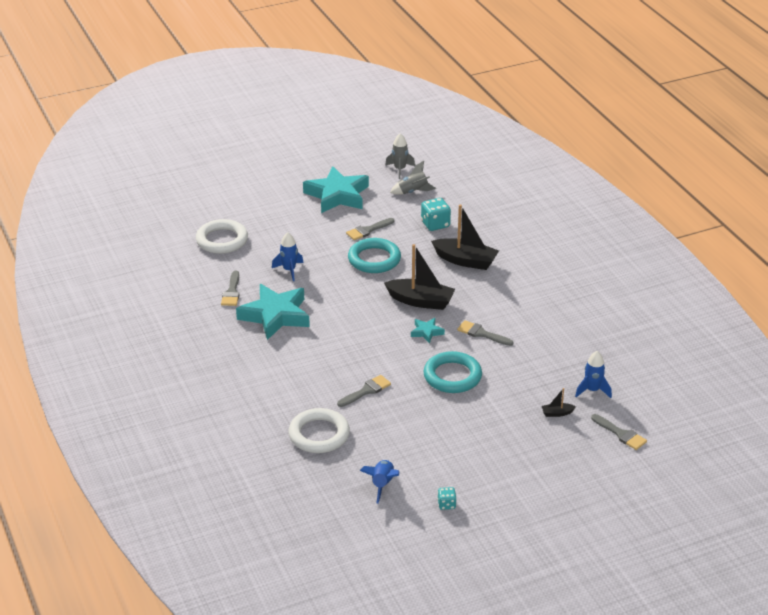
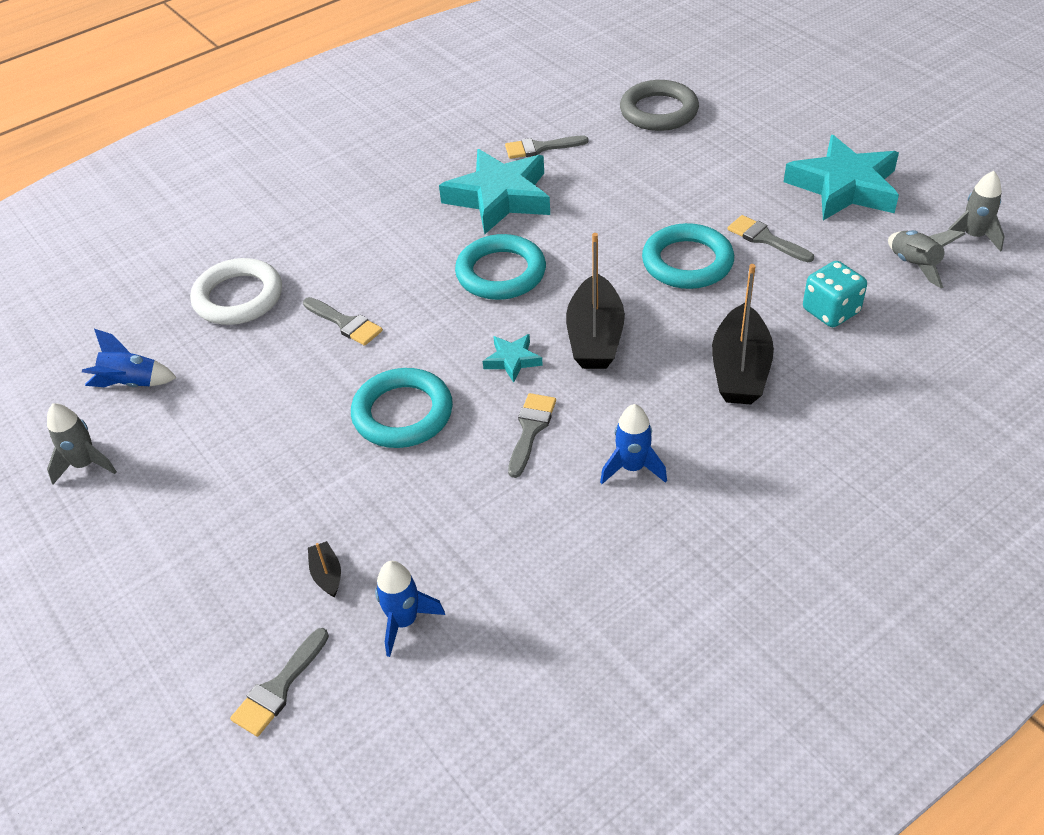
camera: 80 degrees right, 10 degrees up
(222, 240) = (658, 111): white ring -> grey ring
(289, 270) = (615, 185): blue rocket -> blue rocket (632, 468)
(349, 325) = (501, 273): none -> turquoise ring
(446, 504) = (85, 465): turquoise dice -> grey rocket

